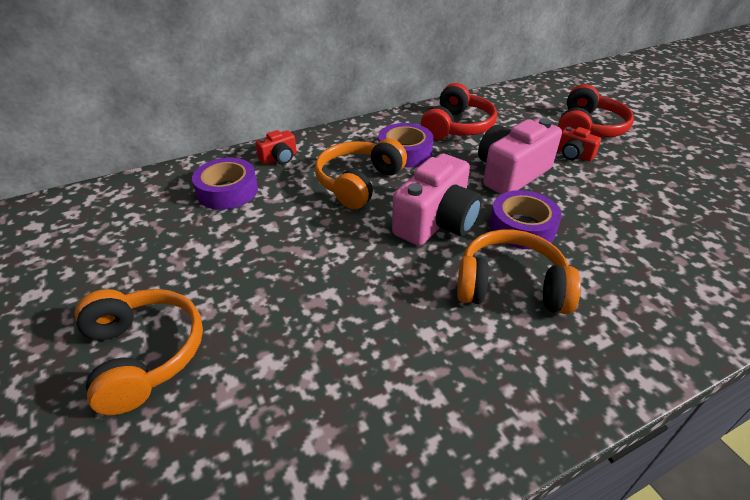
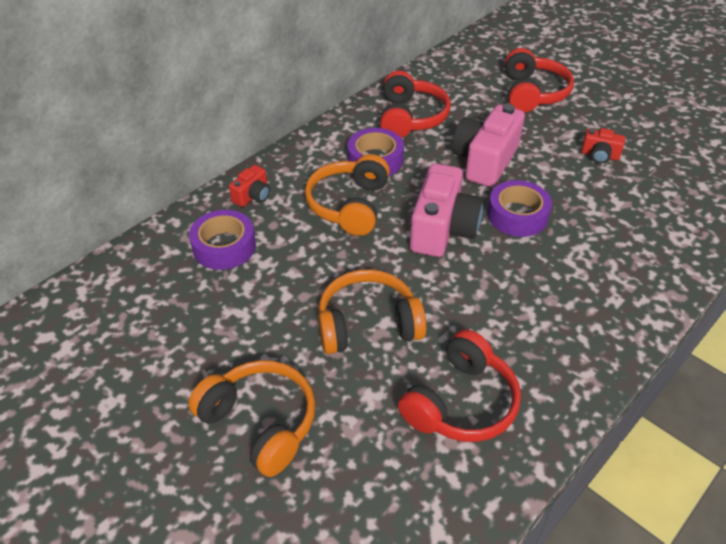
camera: 20 degrees left, 5 degrees up
(359, 401) = (461, 402): none -> red headphones
(510, 286) = (531, 273): orange headphones -> orange headphones (368, 324)
(573, 155) = (531, 127): red camera -> red camera (599, 155)

